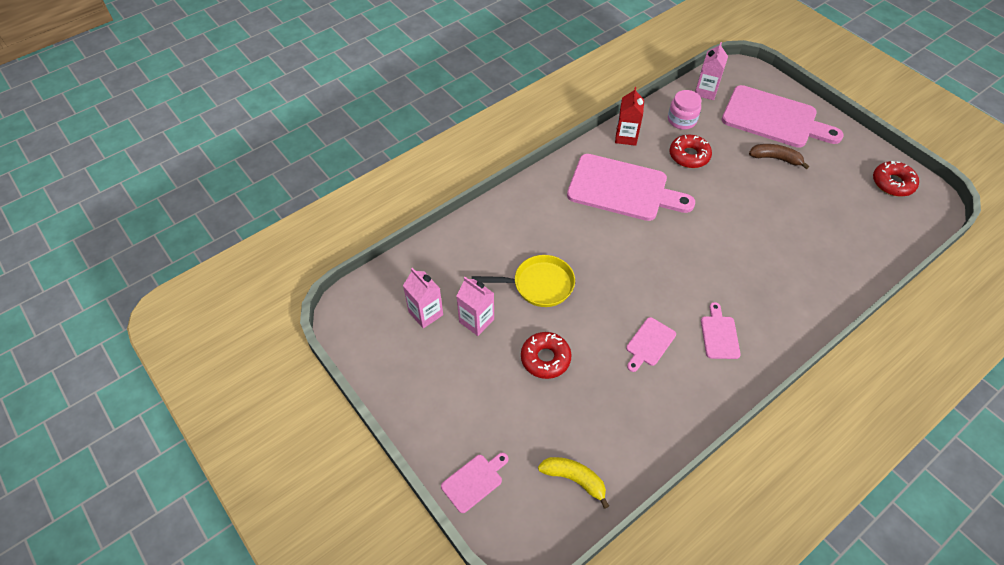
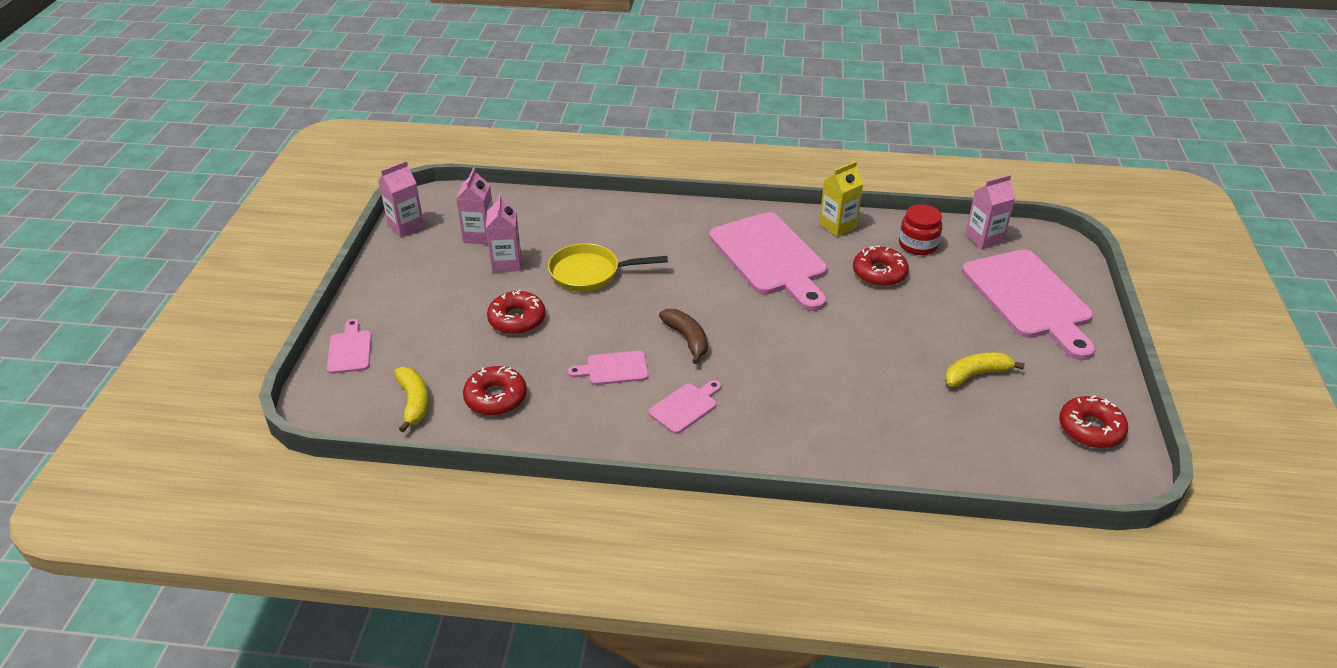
camera: 45 degrees right, 15 degrees down
(361, 348) = (406, 226): none -> pink carton
(474, 481) = (350, 350): pink cutting board -> pink cutting board turned 105 degrees counterclockwise
(539, 285) = (589, 273): yellow pan -> yellow pan turned 135 degrees clockwise
(615, 427) = (495, 397): none -> red donut
(626, 137) = (837, 226): red carton -> yellow carton
(681, 120) = (918, 245): pink jar -> red jar
(775, 159) = (974, 328): brown banana -> brown banana (687, 339)
(813, 189) = (976, 375): none -> yellow banana

